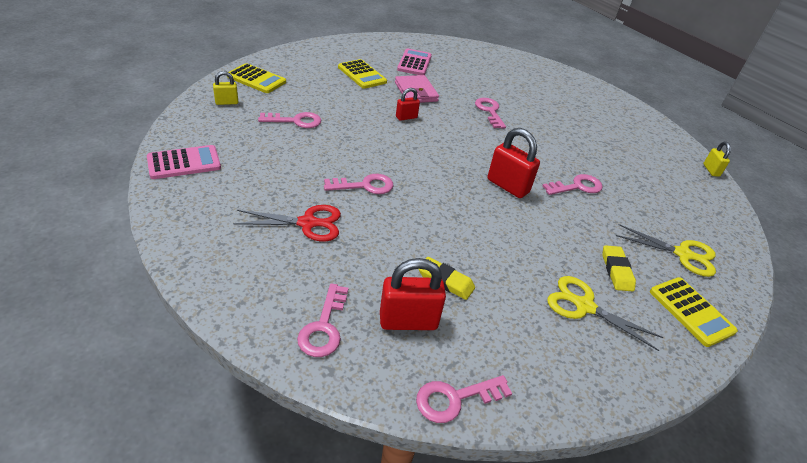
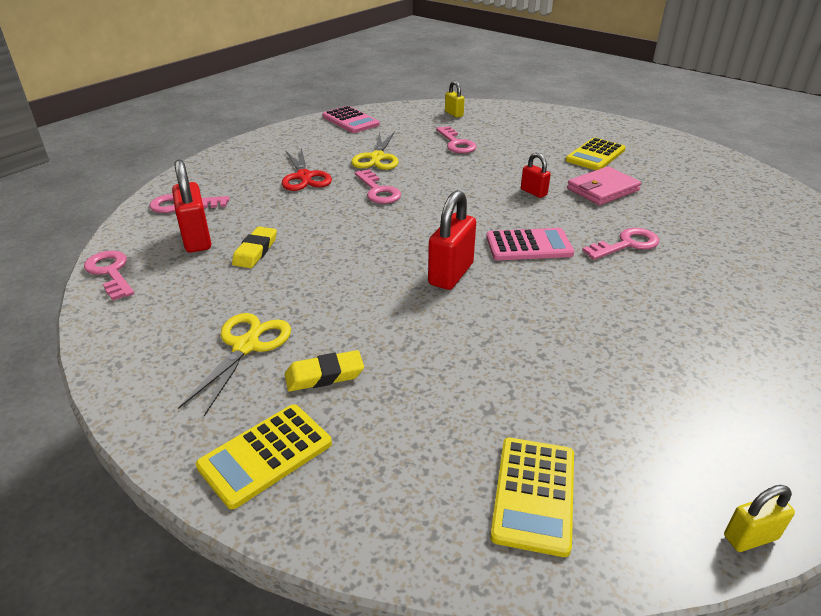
camera: 80 degrees right, 5 degrees down
(256, 79) = (509, 115): yellow calculator -> yellow calculator (534, 494)
(414, 63) = (679, 178): pink calculator -> pink calculator (529, 246)
(577, 186) = (502, 334): pink key -> none
(682, 254) = (401, 456): yellow scissors -> yellow scissors (377, 158)

